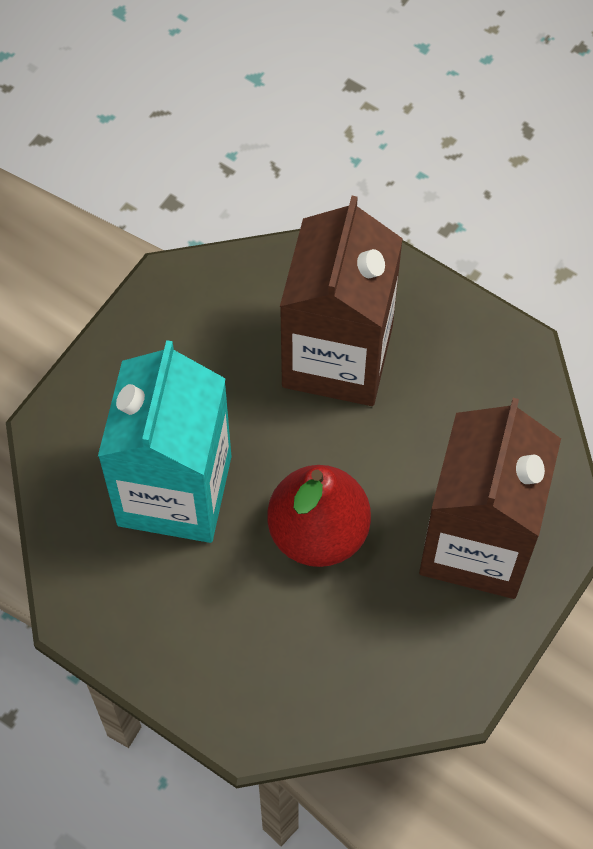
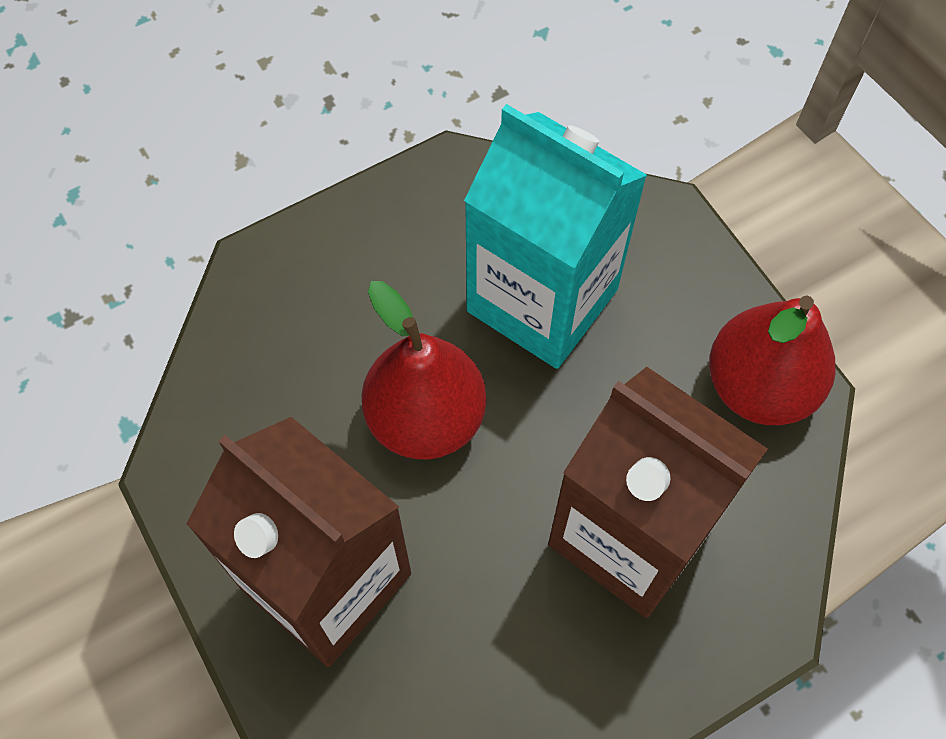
camera: 115 degrees right, 0 degrees up
(177, 312) = (759, 386): none -> red pear

